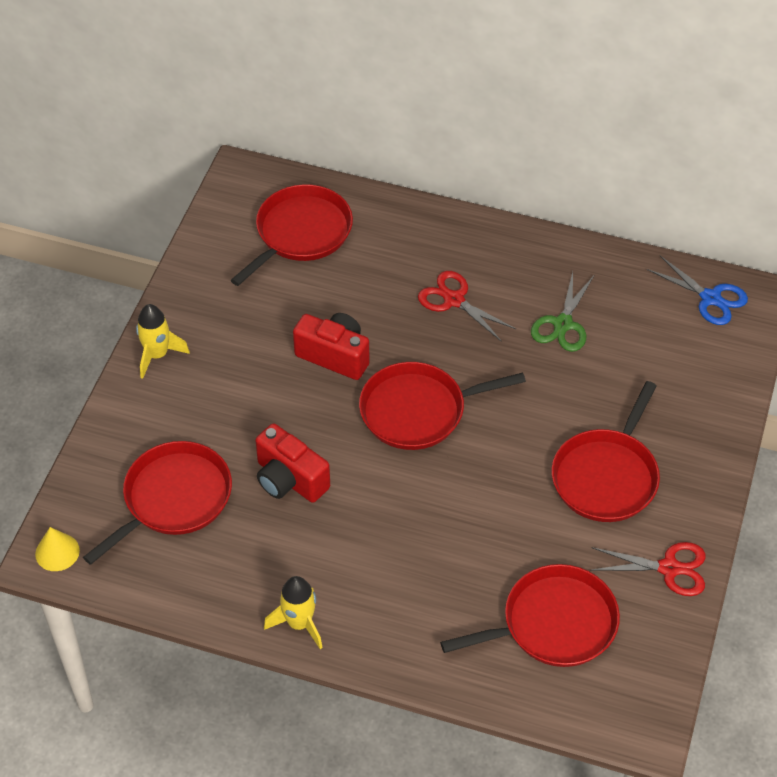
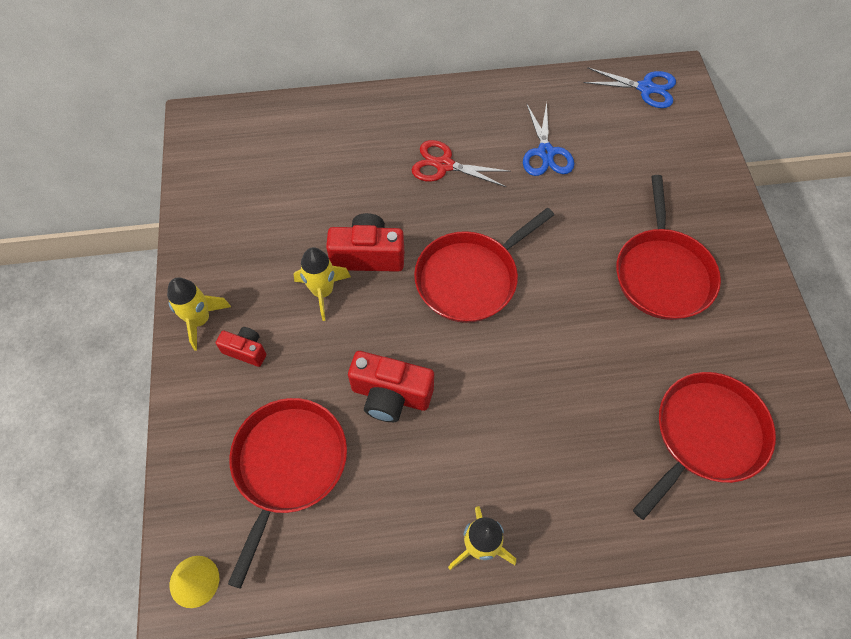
camera: 25 degrees left, 10 degrees up
(184, 395) = (246, 350): none -> red camera
(276, 371) = (323, 292): none -> yellow rocket
(300, 233) = (278, 154): red pan -> none
(563, 324) = (546, 153): green scissors -> blue scissors
(669, 568) = (765, 336): red scissors -> none

